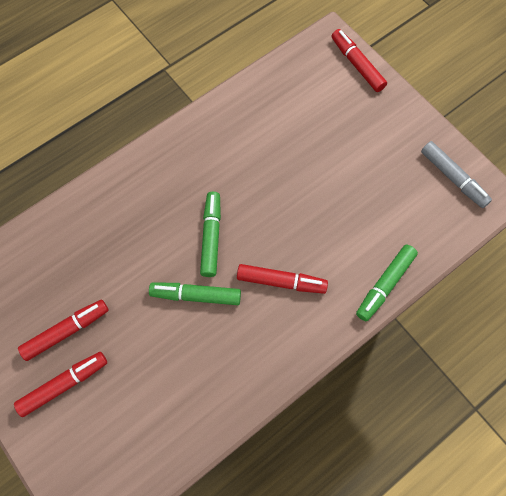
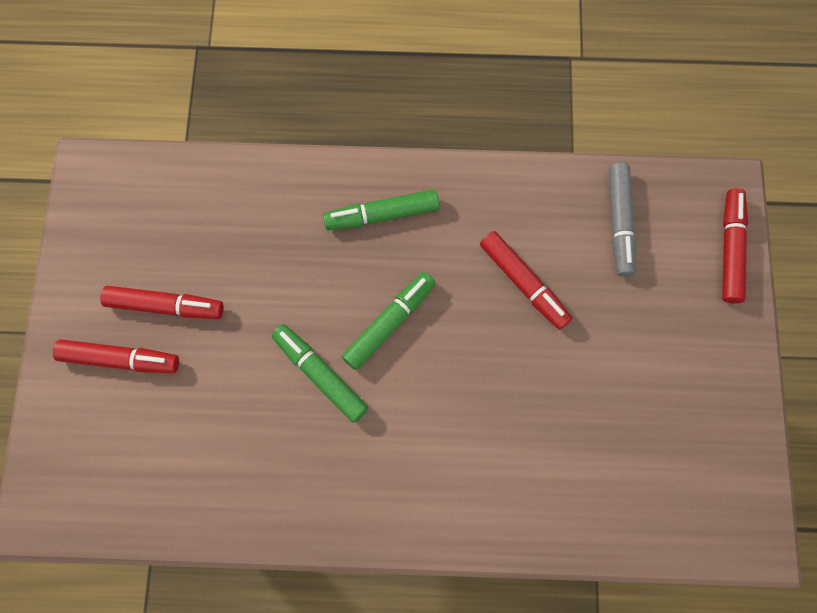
camera: 40 degrees right, 5 degrees up
(281, 282) = (421, 434): red marker -> red marker (523, 283)
(385, 285) = (532, 533): green marker -> green marker (382, 214)
(453, 178) = (725, 477): grey marker -> grey marker (619, 223)

